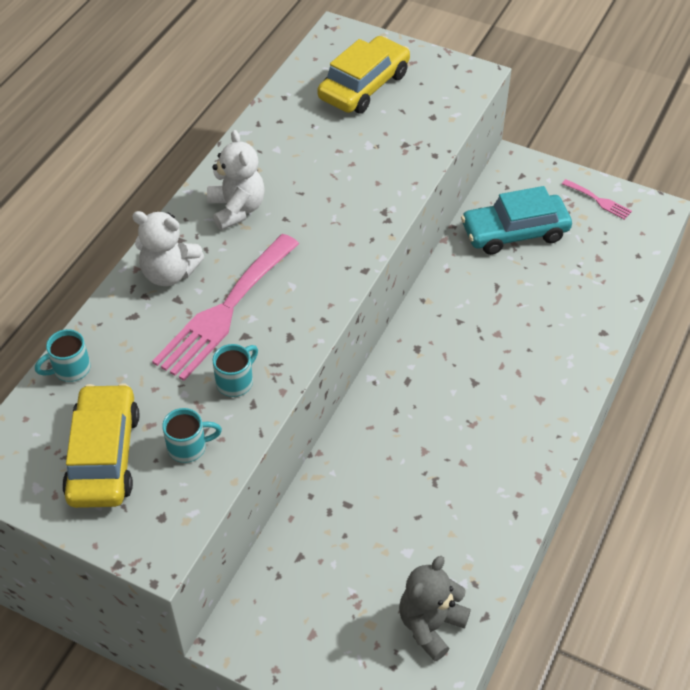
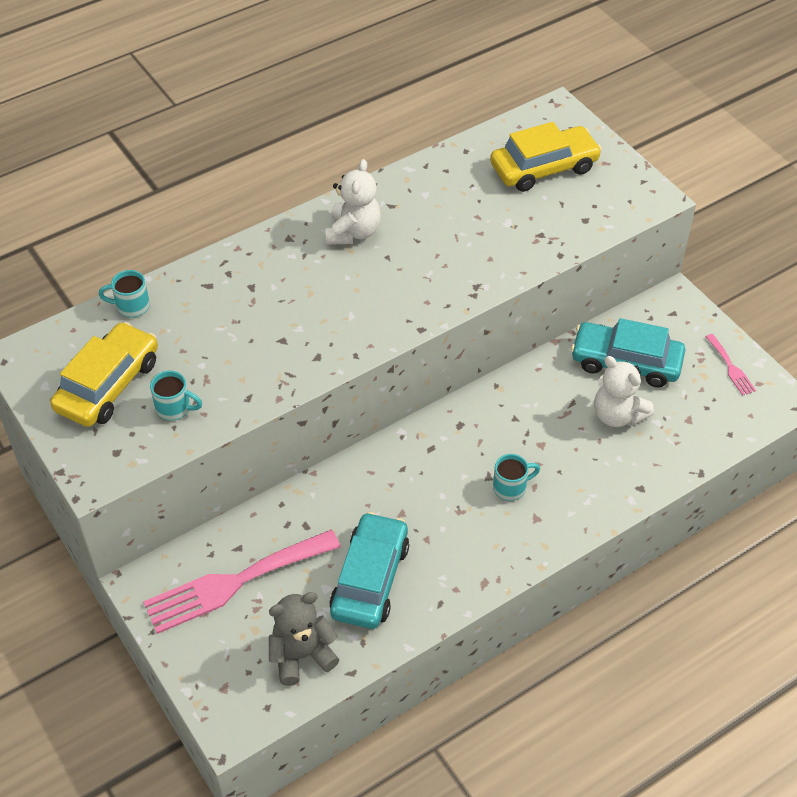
camera: 30 degrees right, 0 degrees up
(169, 273) = (260, 263): white teddy bear -> white teddy bear (617, 415)
(225, 311) = (281, 313): pink fork -> pink fork (234, 583)
(236, 382) = (248, 374): turquoise mug -> turquoise mug (511, 487)
(440, 523) = (370, 579): none -> turquoise car

